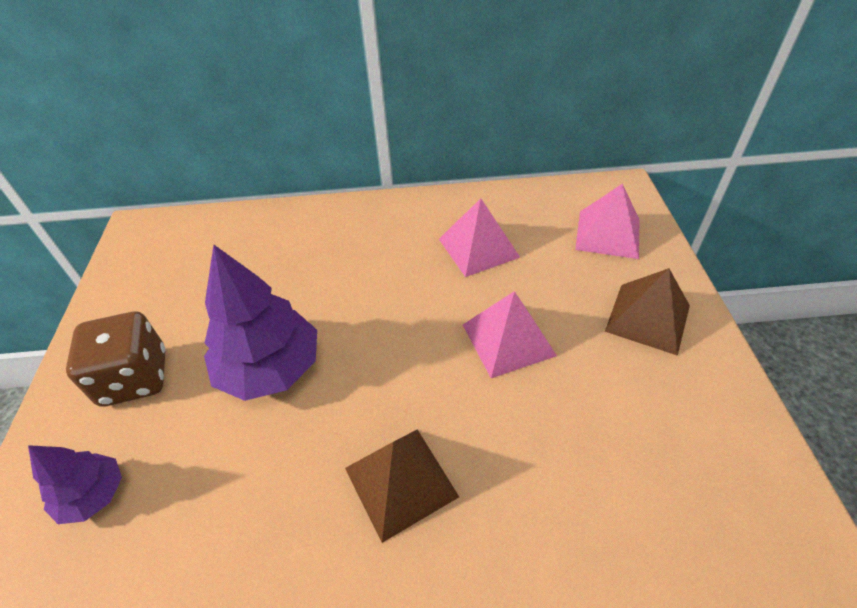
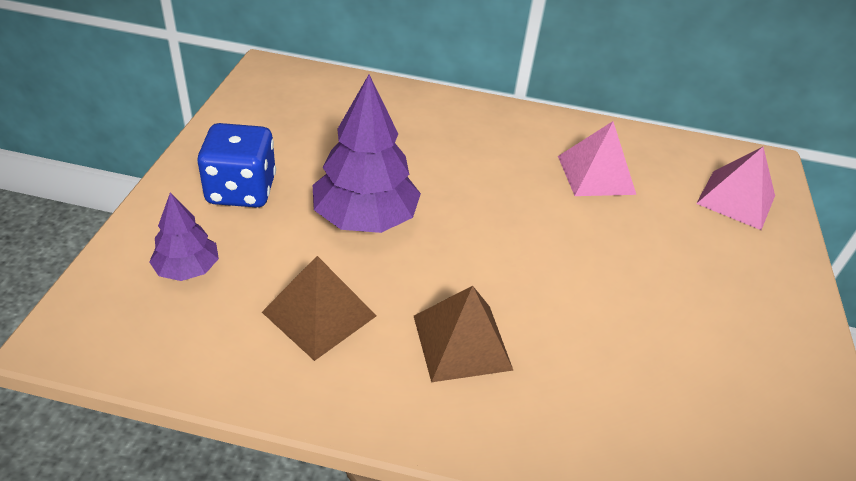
camera: 10 degrees right, 5 degrees down
(135, 378) = (241, 190): brown dice -> blue dice
(508, 339) = (601, 260): pink pyramid -> none
(648, 318) = (751, 283): brown pyramid -> brown pyramid (319, 314)

